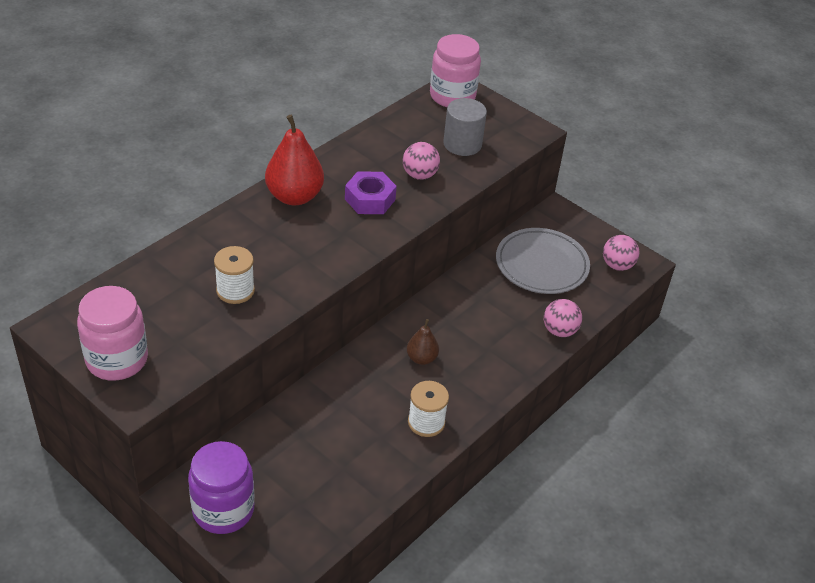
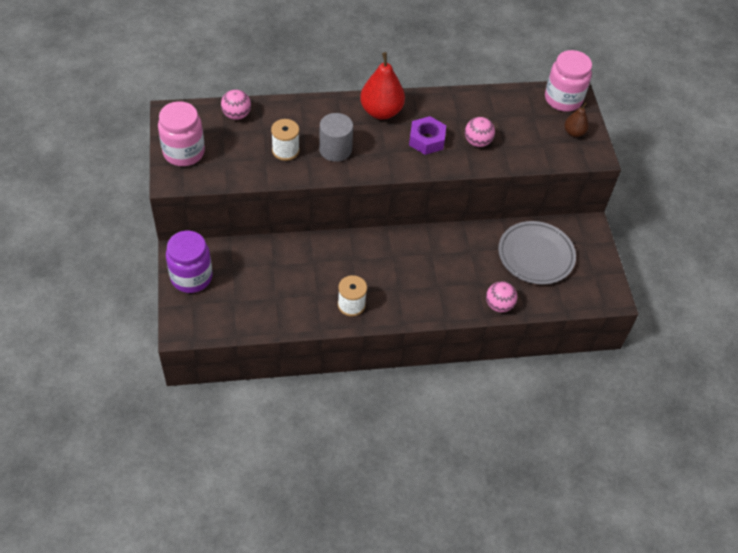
camera: 40 degrees right, 10 degrees up
(421, 358) = (389, 265): brown pear -> brown pear (574, 132)
(462, 144) = (531, 137): grey cylinder -> grey cylinder (335, 149)
(617, 265) = (591, 288): pink ball -> pink ball (236, 115)

